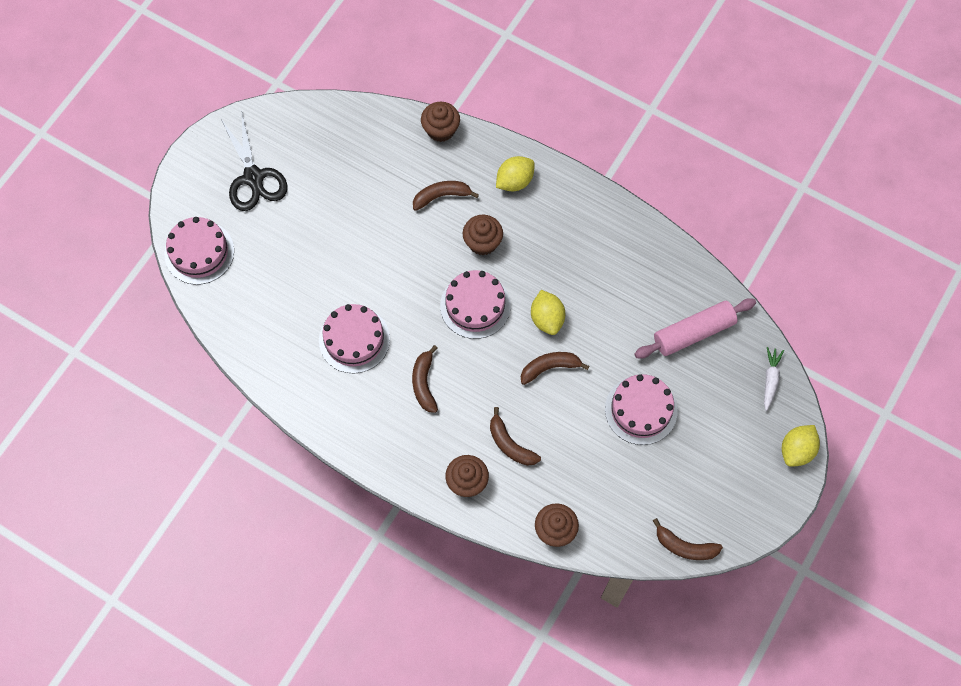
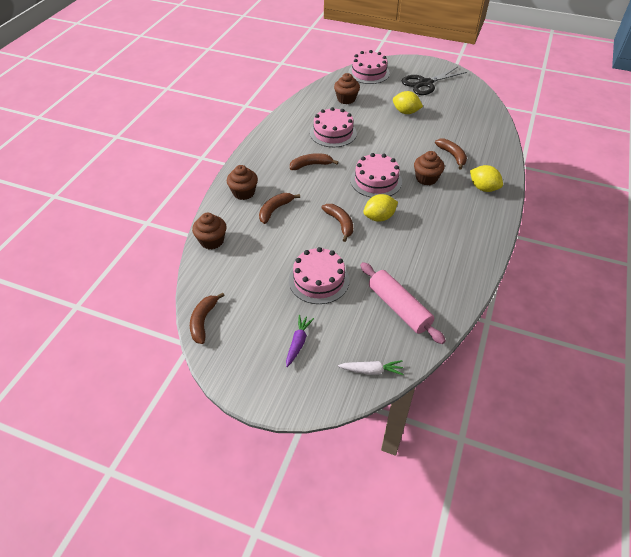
camera: 80 degrees right, 20 degrees down
(441, 130) = (503, 149): brown cupcake -> brown cupcake (346, 99)
(727, 447) = (298, 343): none -> purple carrot
(796, 450) = (305, 399): yellow lemon -> yellow lemon (406, 112)

